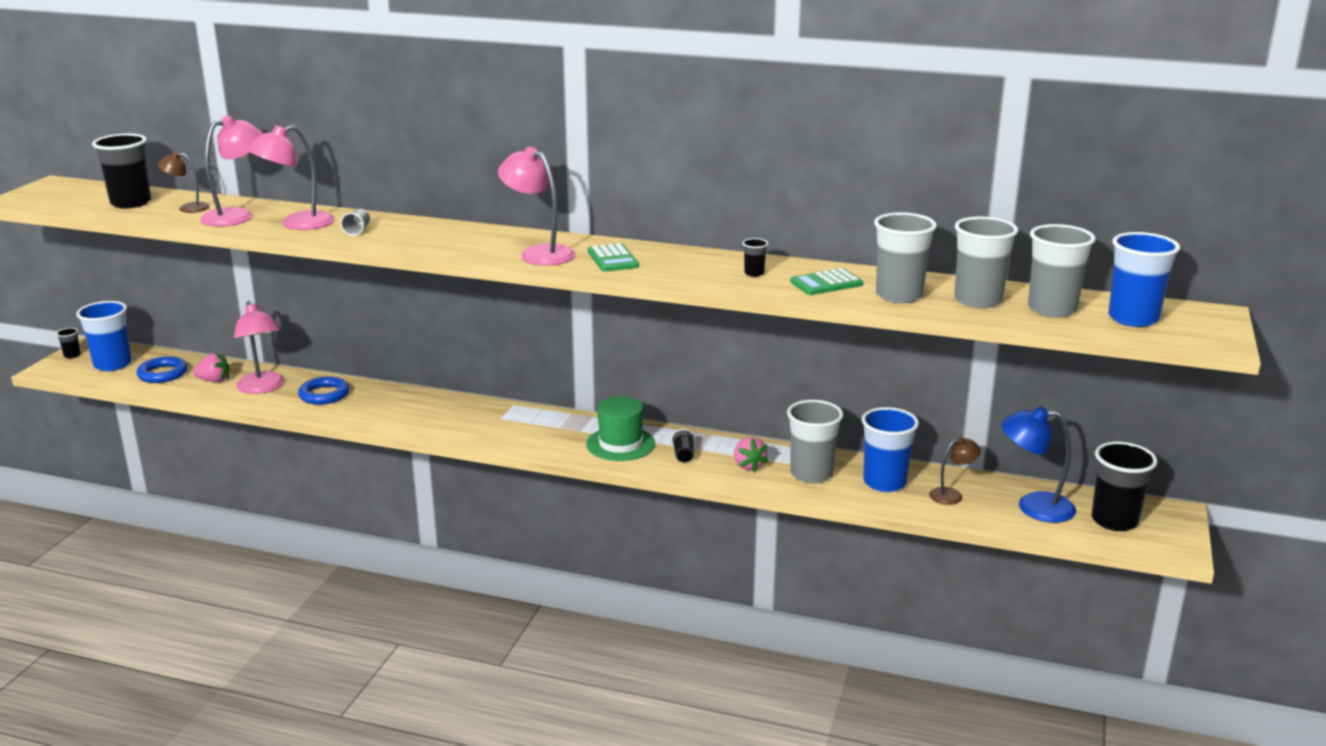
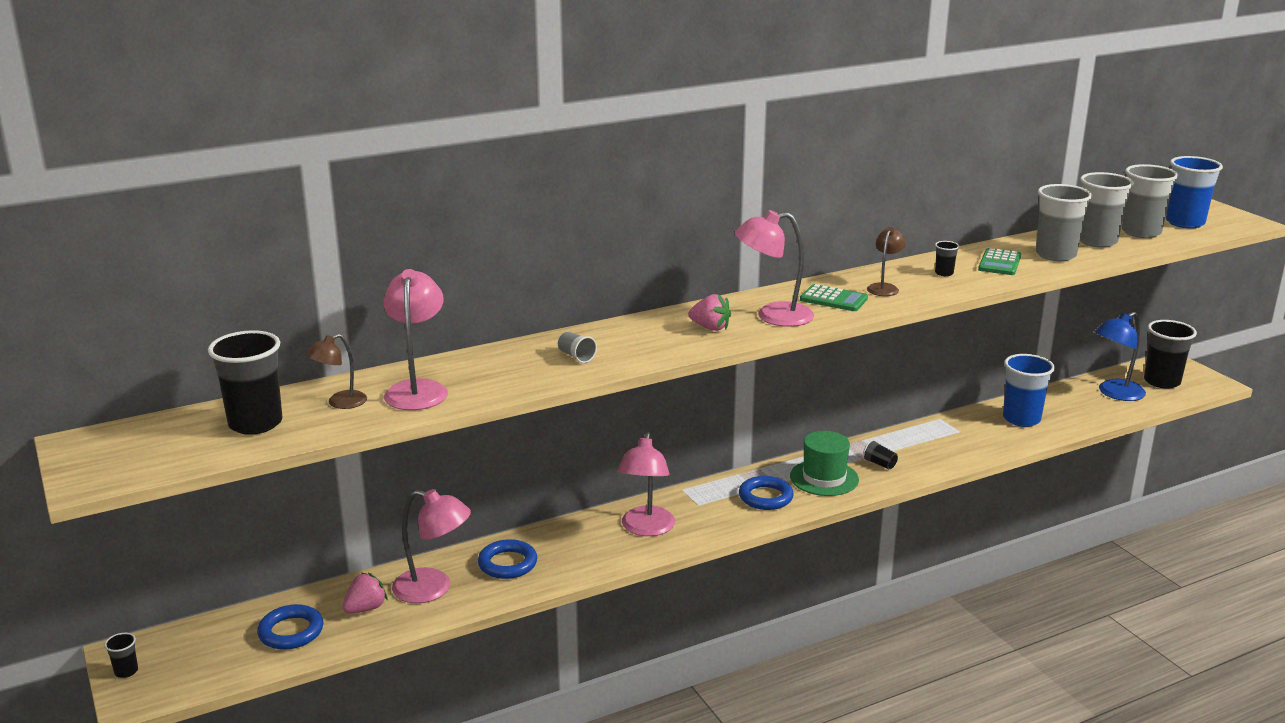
camera: 45 degrees left, 0 degrees up
(112, 364) = (205, 654): blue cup -> none
(297, 224) = (502, 373): pink lamp -> pink lamp (646, 529)
(552, 435) = (765, 497): none -> blue ring
(748, 466) = (931, 449): pink strawberry -> pink strawberry (710, 328)
(811, 474) = (975, 435): grey cup -> none
(952, 495) = (1067, 408): brown lamp -> brown lamp (884, 287)

